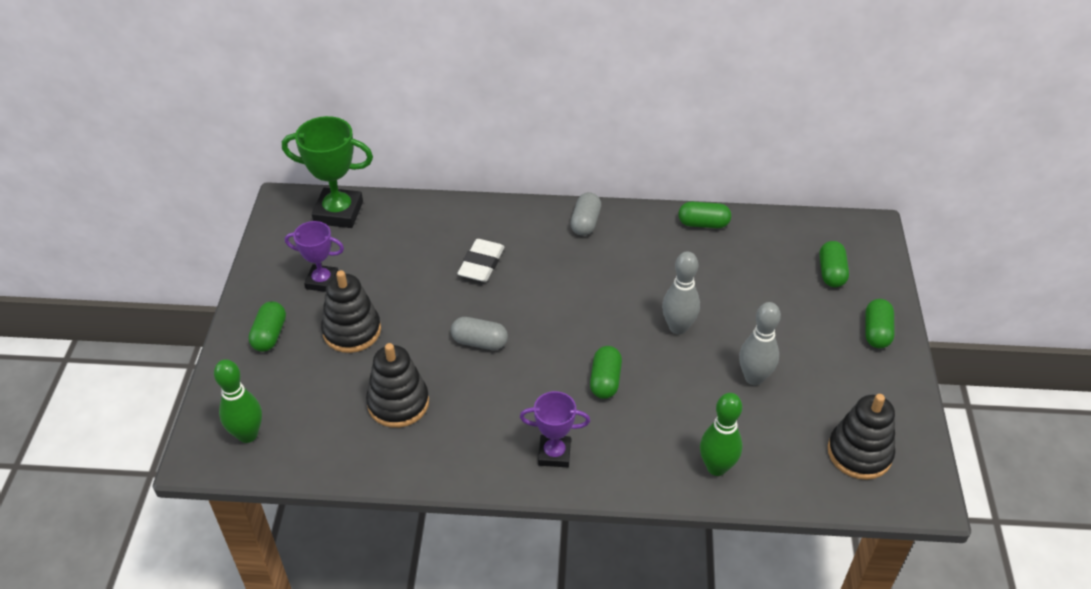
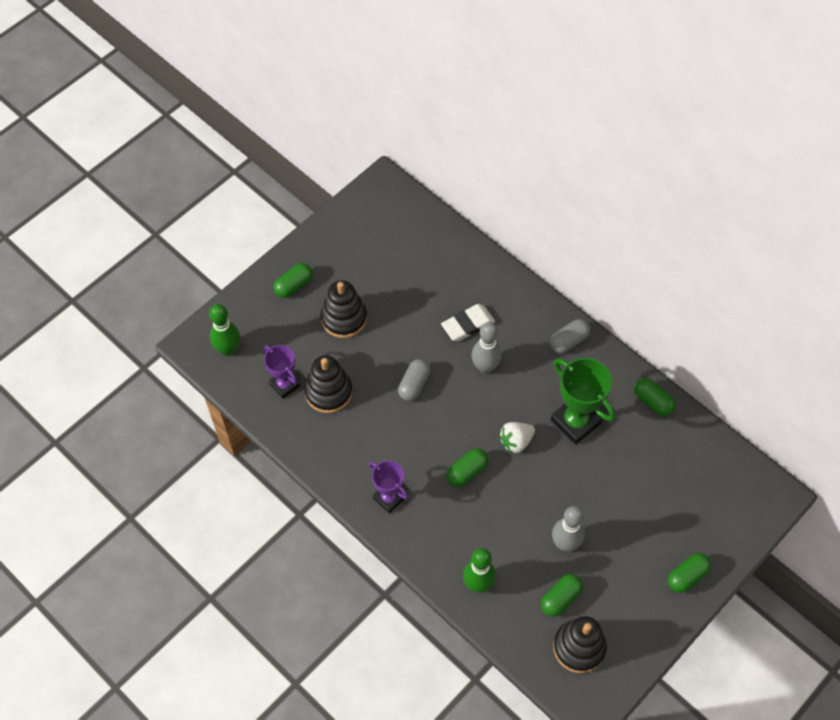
camera: 40 degrees right, 15 degrees up
(322, 281) = (356, 266): purple trophy -> purple trophy (284, 385)
(338, 213) = (410, 216): green trophy -> green trophy (575, 421)
(479, 342) = (414, 384): grey capsule -> grey capsule turned 60 degrees clockwise
(623, 327) = (516, 441): none -> white strawberry
(678, 327) = (552, 469): grey bowling pin -> grey bowling pin (485, 367)
(831, 273) = (705, 508): green capsule -> green capsule (560, 598)

